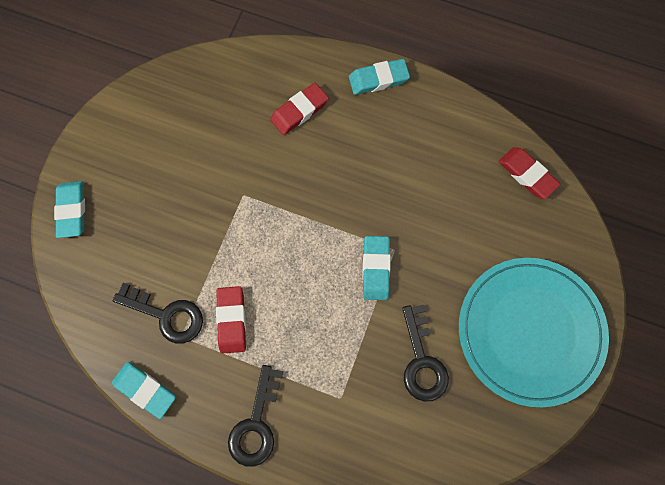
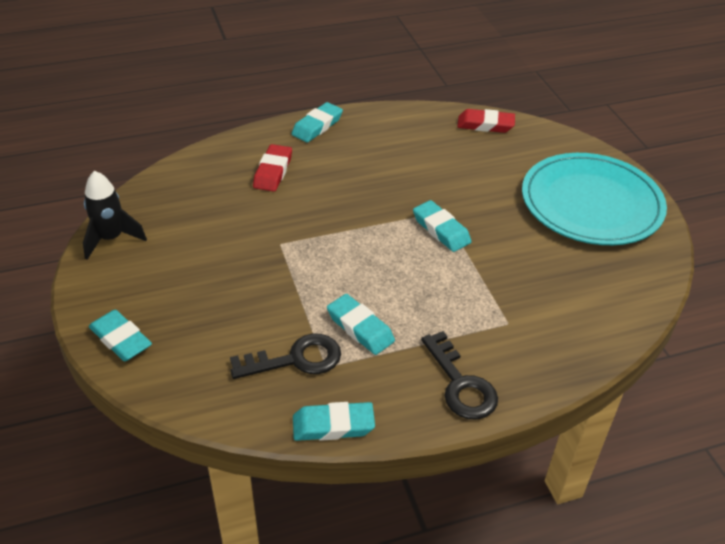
camera: 40 degrees left, 30 degrees down
(132, 105) = (111, 239): none -> black rocket
(232, 320) = (360, 328): red eraser -> turquoise eraser
(422, 361) = (540, 263): black key -> none

